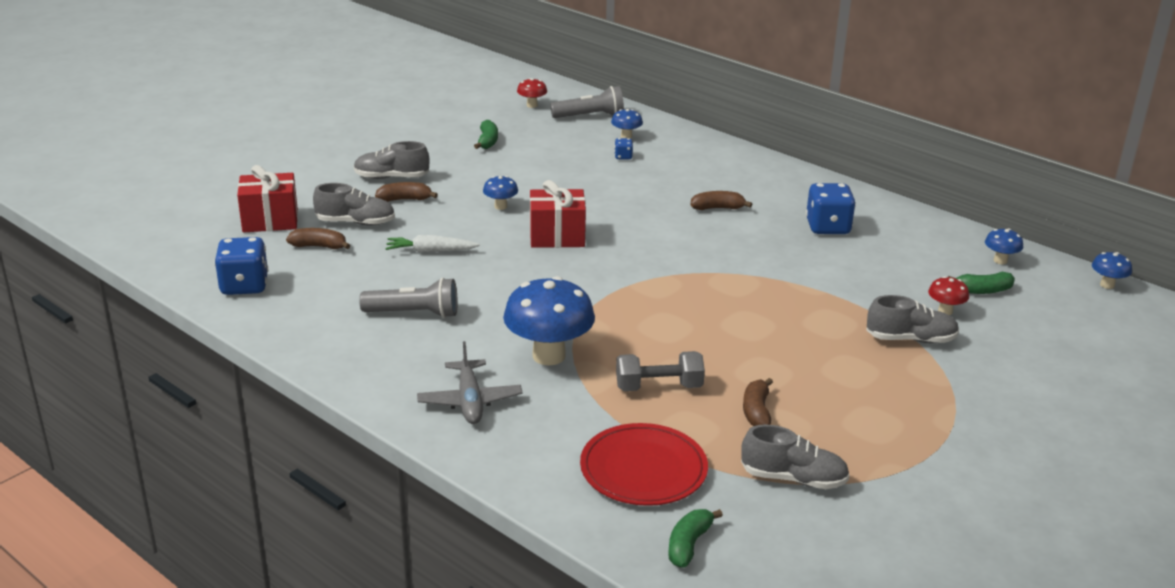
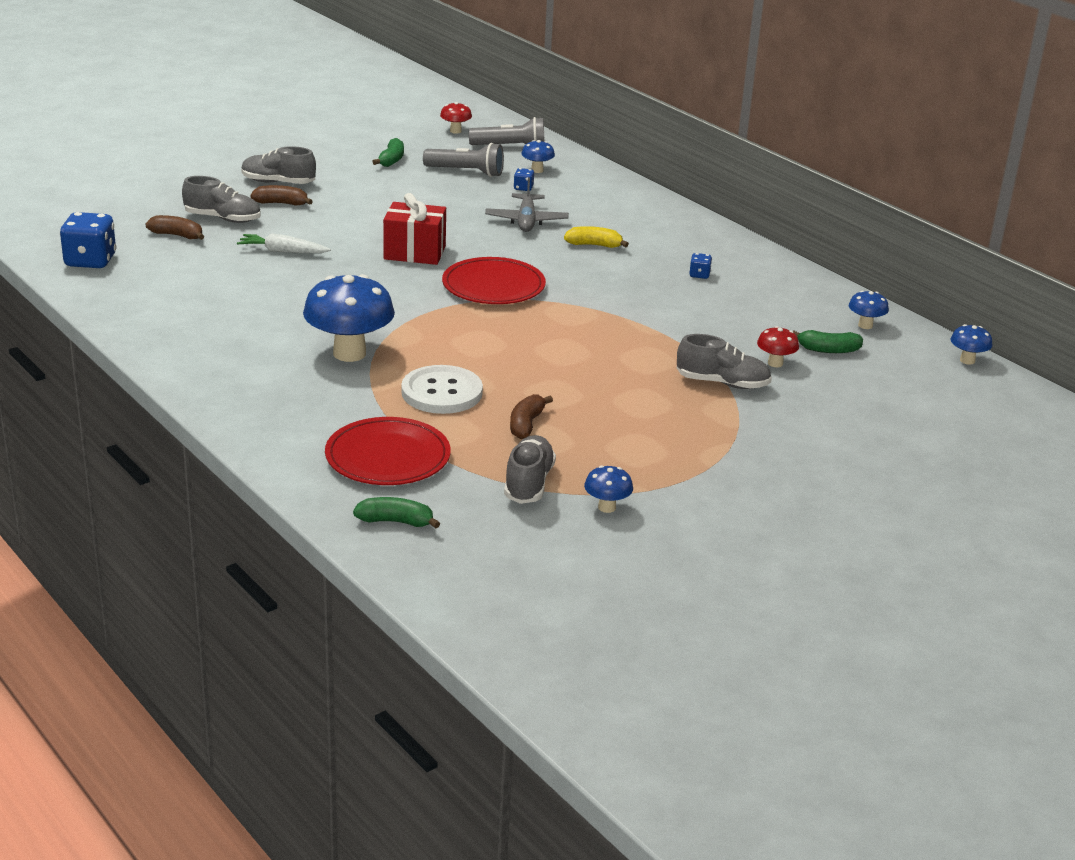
camera: 10 degrees right, 0 degrees up
(270, 221) = (141, 208): red gift -> none
(414, 313) = (239, 303): grey flashlight -> grey flashlight (466, 172)
(469, 401) = (253, 381): grey plane -> grey plane (526, 221)
(500, 206) = (373, 220): blue mushroom -> blue mushroom (607, 507)
(648, 263) = (493, 286): none -> red plate
(659, 387) = (442, 392): grey dumbbell -> white button
(689, 545) = (396, 521): green banana -> green banana turned 60 degrees clockwise
(717, 208) = (594, 245): brown banana -> yellow banana
(793, 478) = (528, 483): grey shoe -> grey shoe turned 105 degrees counterclockwise
(827, 227) = (699, 275): blue dice -> blue dice, size x0.46

